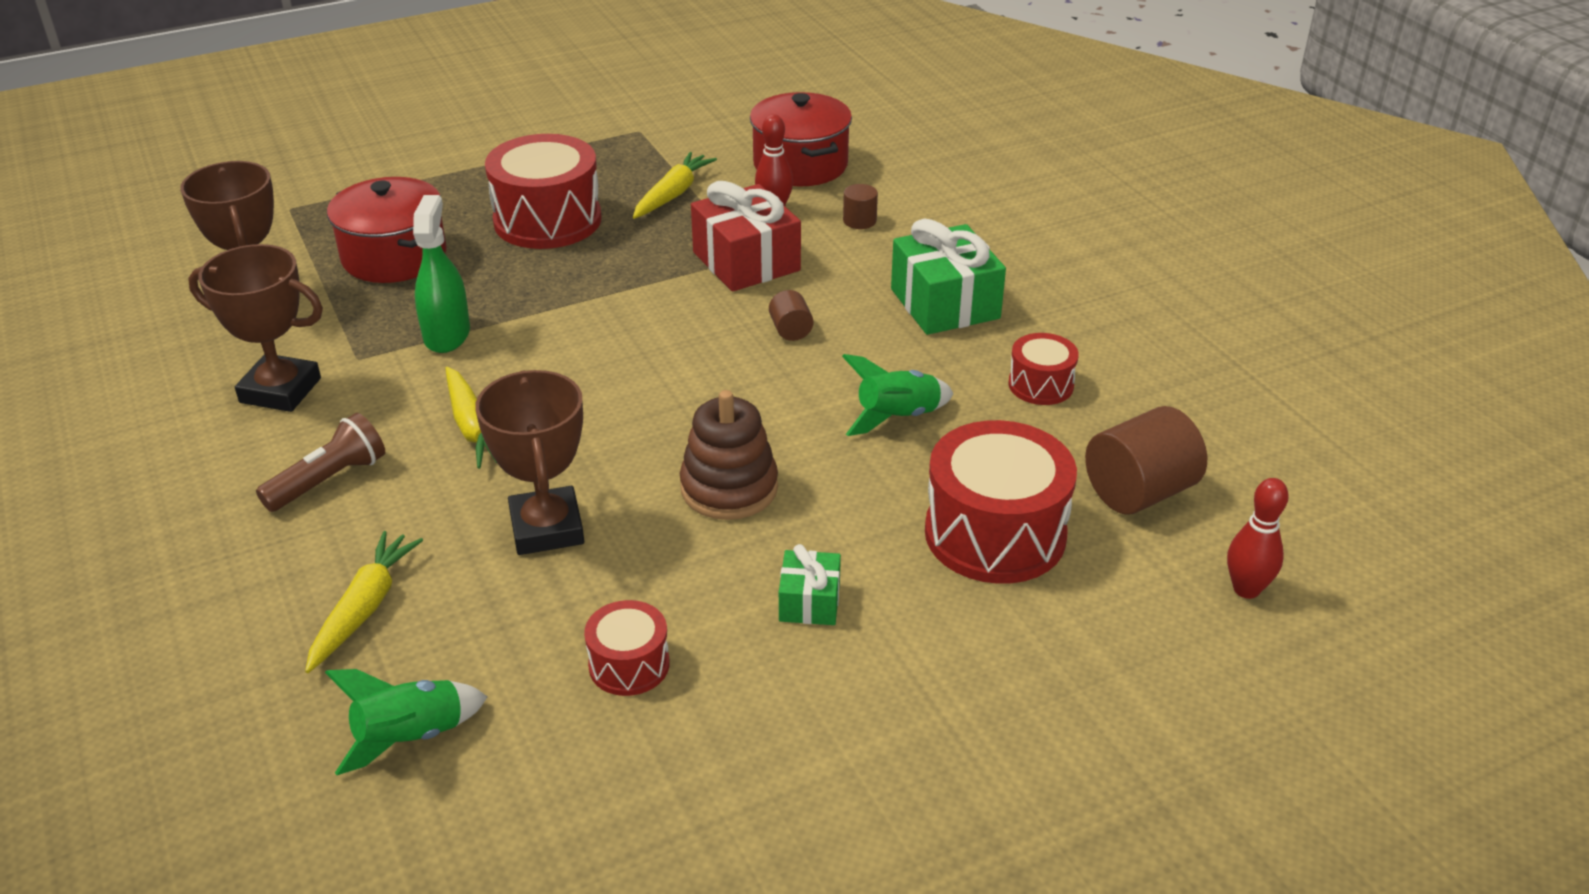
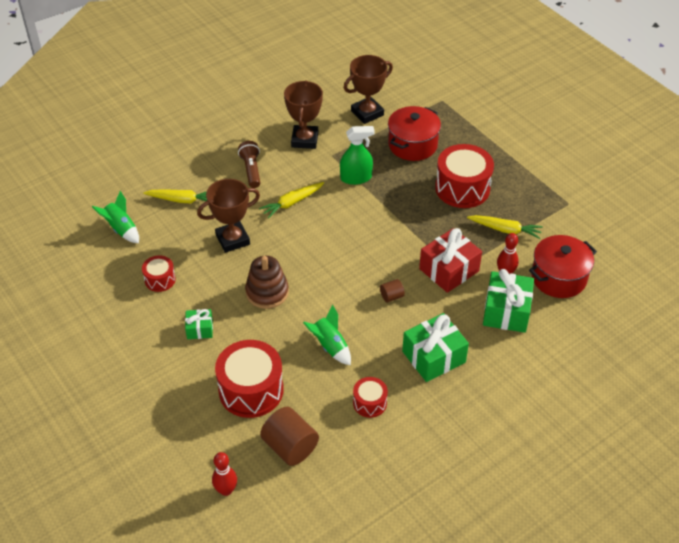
camera: 80 degrees right, 10 degrees up
(329, 480) = (251, 170): brown flashlight -> brown flashlight turned 135 degrees counterclockwise
(859, 221) = (506, 311): brown cylinder -> green gift

